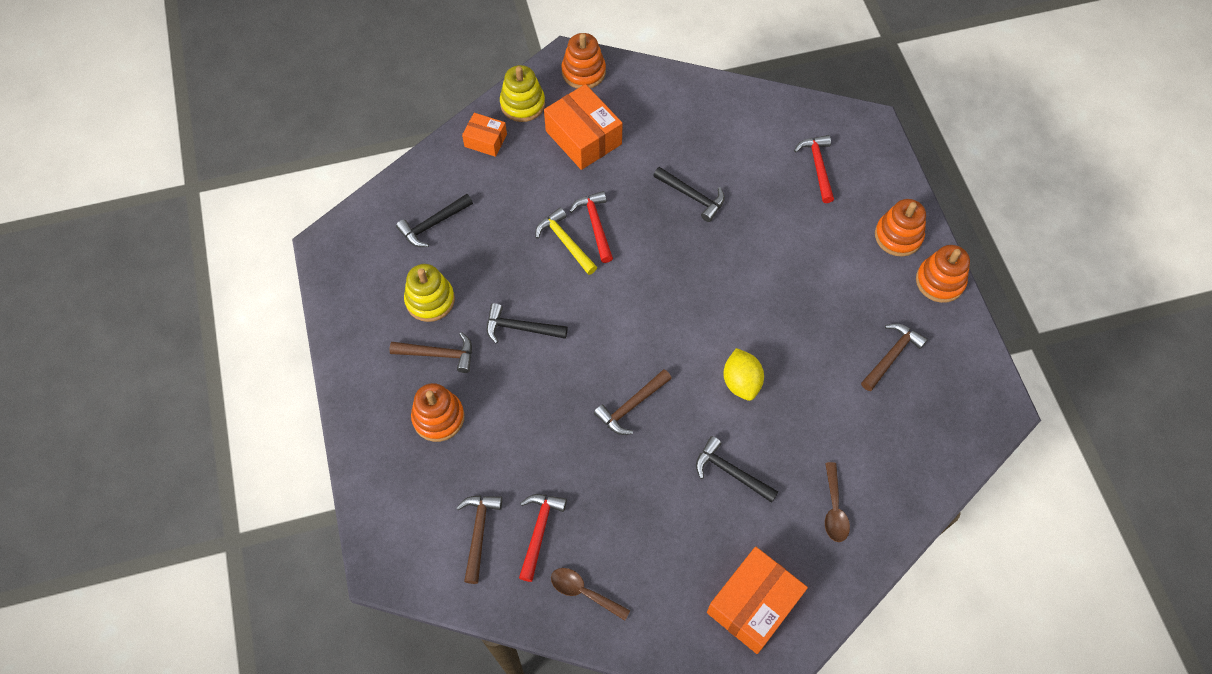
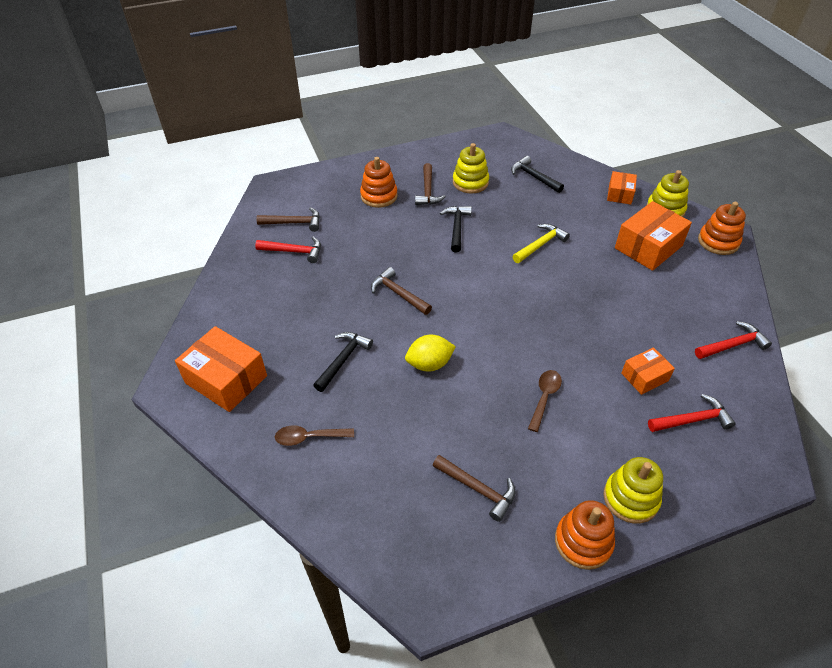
camera: 85 degrees right, 15 degrees down
(583, 592) = (247, 278): brown spoon -> brown spoon (544, 397)
(595, 225) = (562, 261): red hammer -> red hammer (732, 345)
(692, 196) = (615, 321): black hammer -> none
(767, 190) = (644, 377): none -> orange box
(898, 236) = (630, 498): orange stacking toy -> yellow stacking toy

